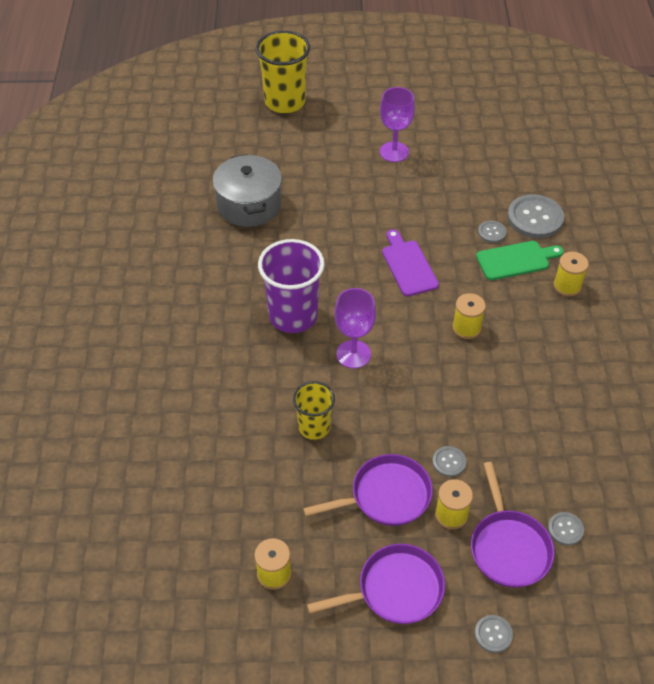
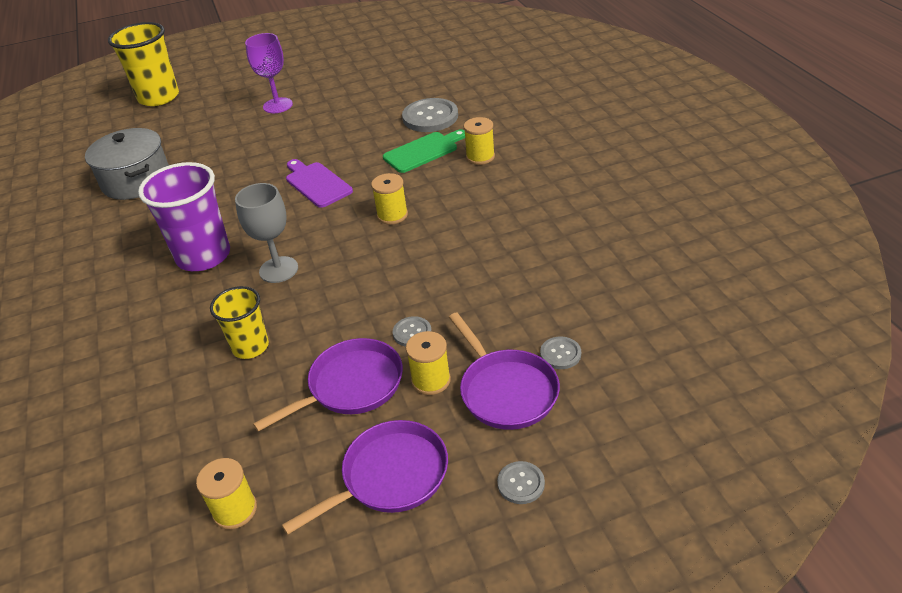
camera: 15 degrees left, 10 degrees down
(353, 354) = (278, 270): purple goblet -> grey goblet
(492, 232) = (392, 138): grey button -> none

